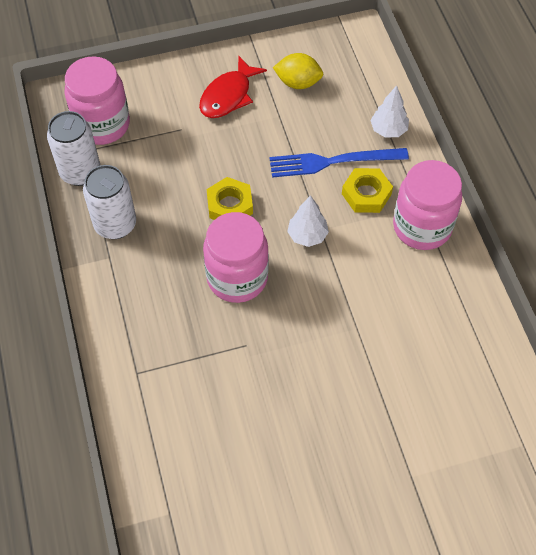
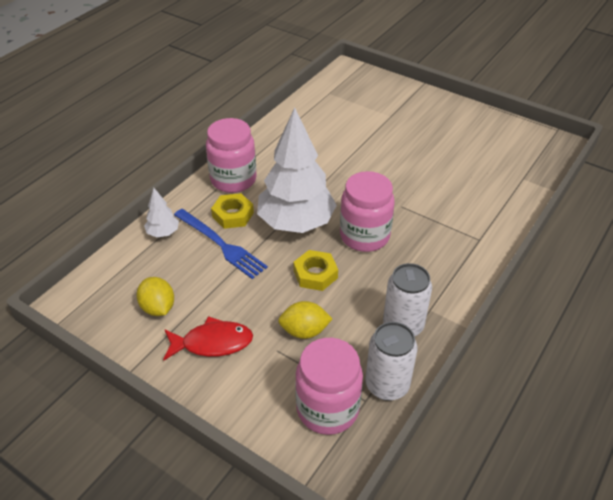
camera: 130 degrees left, 15 degrees down
(180, 157) = (304, 331): none -> yellow lemon
(307, 235) = (296, 223): white tree -> white tree, size x2.31

